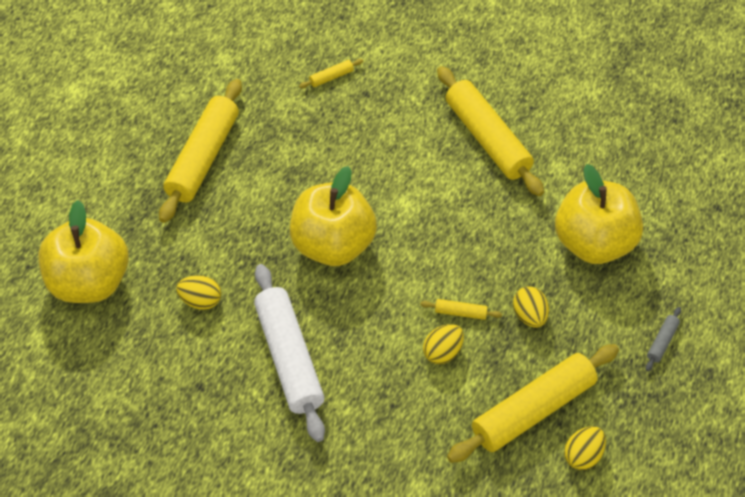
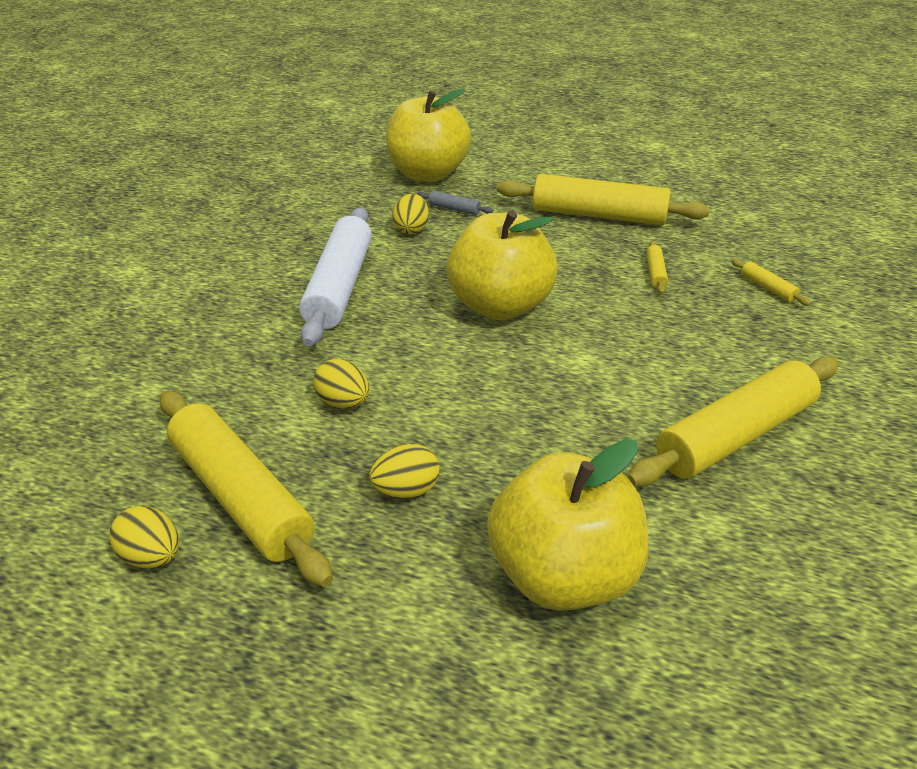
camera: 85 degrees right, 15 degrees down
(289, 358) = (340, 286): white rolling pin -> white rolling pin turned 60 degrees counterclockwise
(460, 312) = (408, 417): yellow rolling pin -> yellow rolling pin (655, 273)
(662, 342) = (358, 678): grey rolling pin -> grey rolling pin (454, 209)

